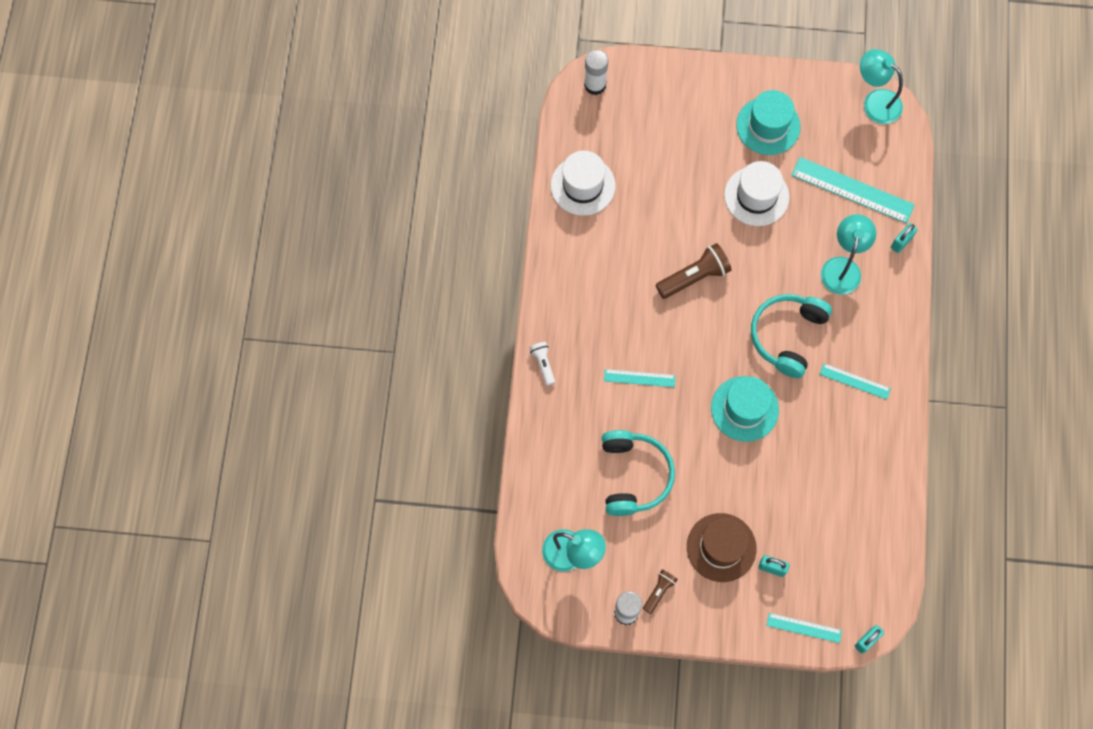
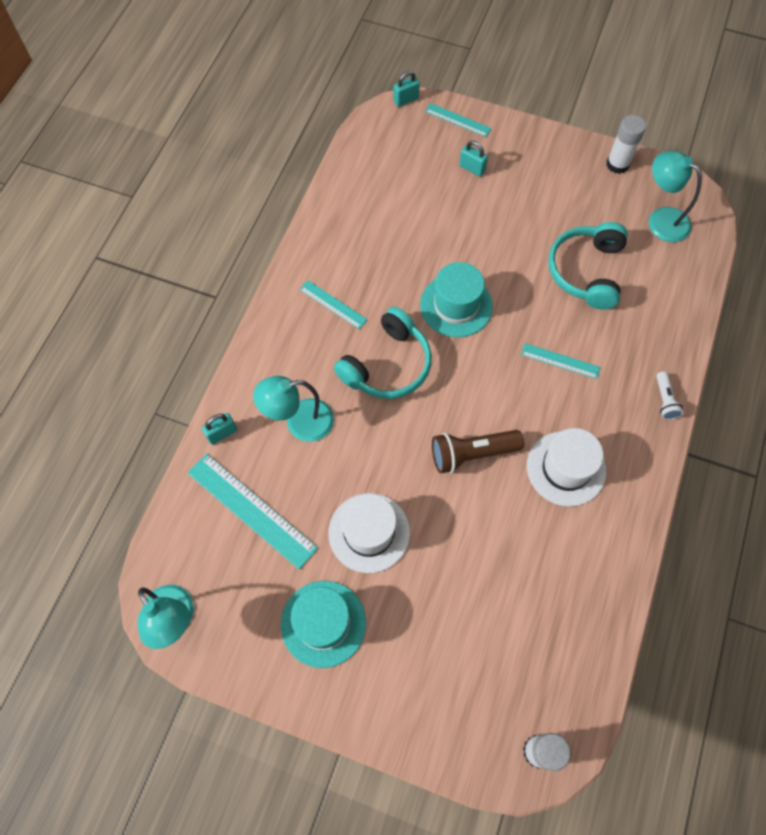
camera: 165 degrees left, 5 degrees down
(583, 185) = (582, 603): white hat -> white hat (566, 468)
(659, 591) = (583, 173): brown flashlight -> none
(721, 547) = (515, 194): brown hat -> none
(842, 267) = (299, 422): turquoise lamp -> turquoise lamp turned 45 degrees clockwise

